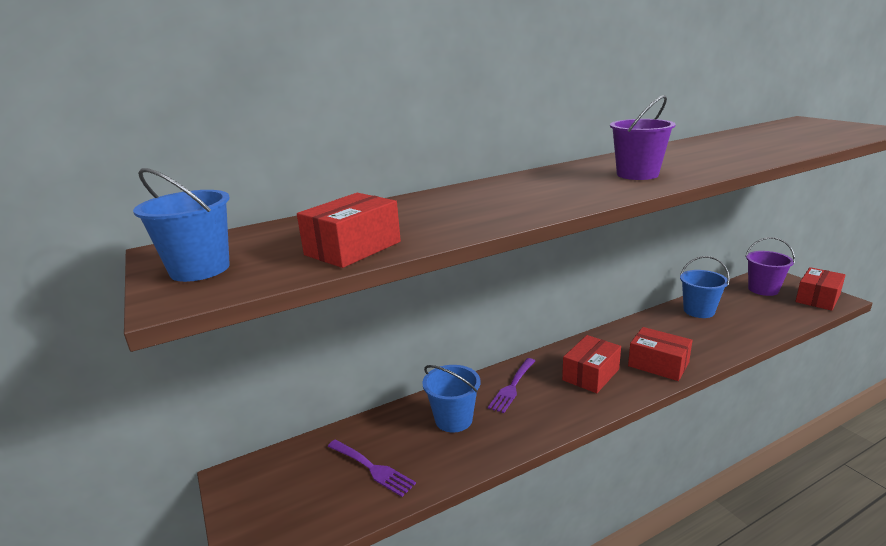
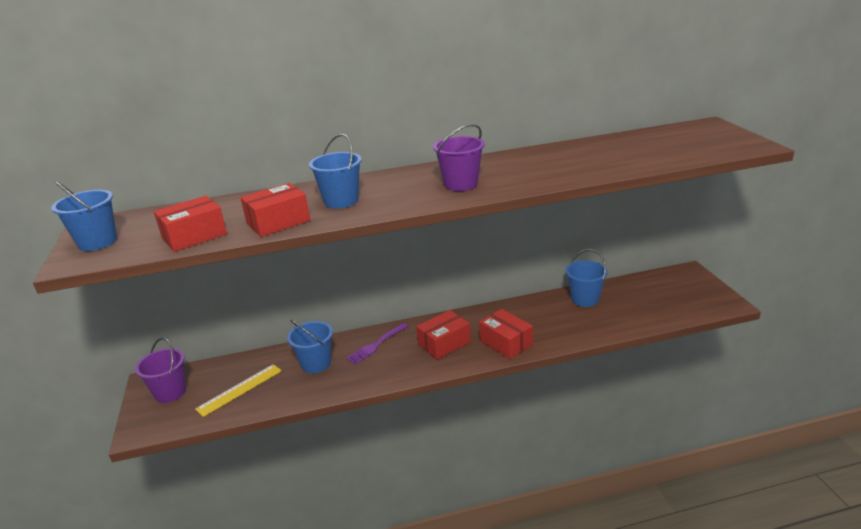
camera: 15 degrees right, 5 degrees up
(372, 468) = (240, 389): purple fork -> yellow ruler
(514, 198) = (341, 201): none -> blue bucket
(763, 289) = (666, 285): purple bucket -> purple bucket (170, 392)
(817, 298) = (709, 300): red box -> red box (278, 222)

